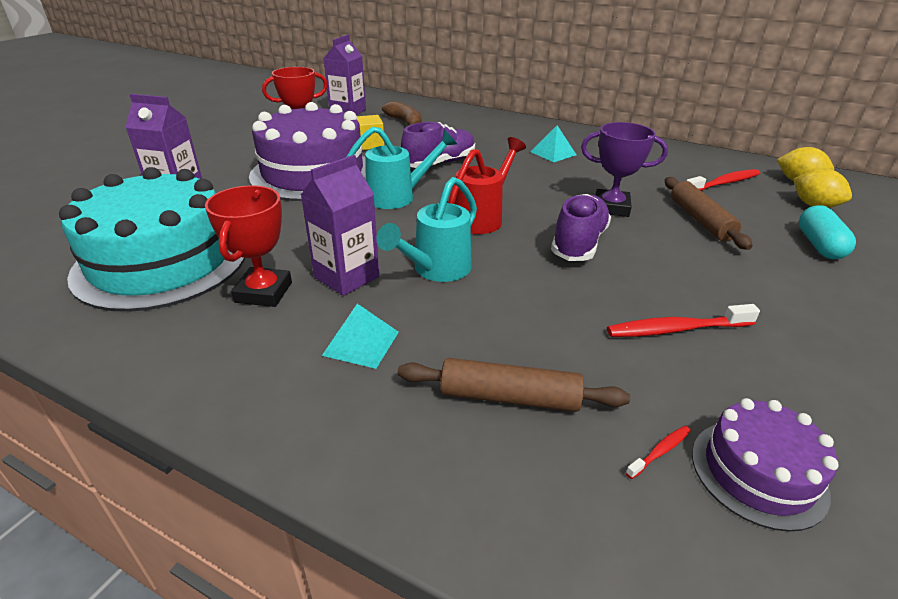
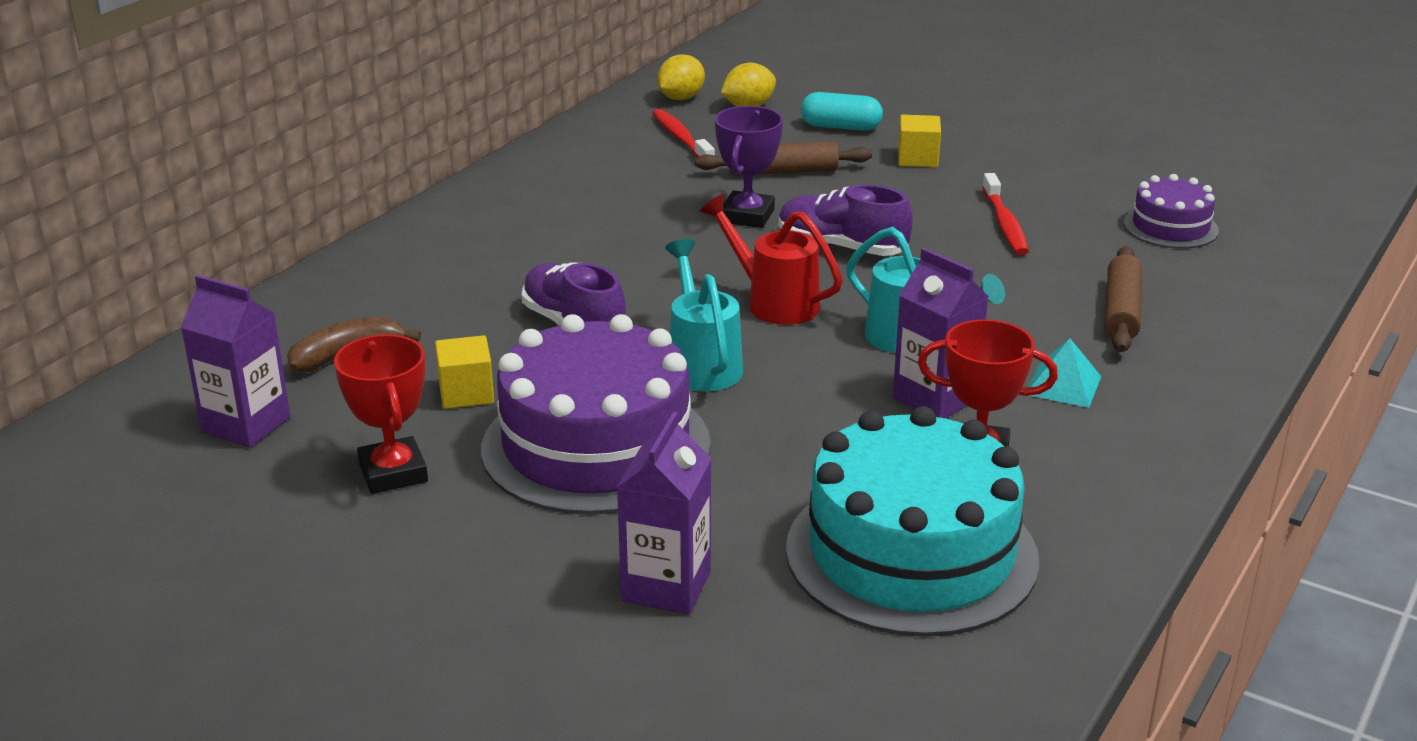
camera: 85 degrees left, 5 degrees down
(553, 153) = (551, 231): turquoise pyramid -> none
(660, 451) = (1163, 257): red toothbrush -> none
(788, 283) = (918, 159): none -> yellow cube

